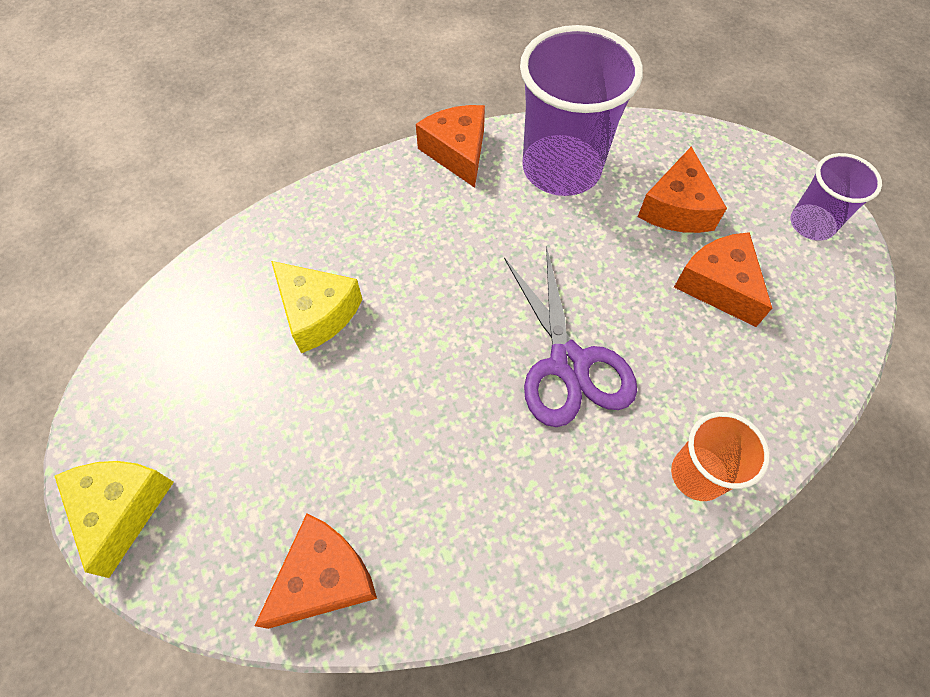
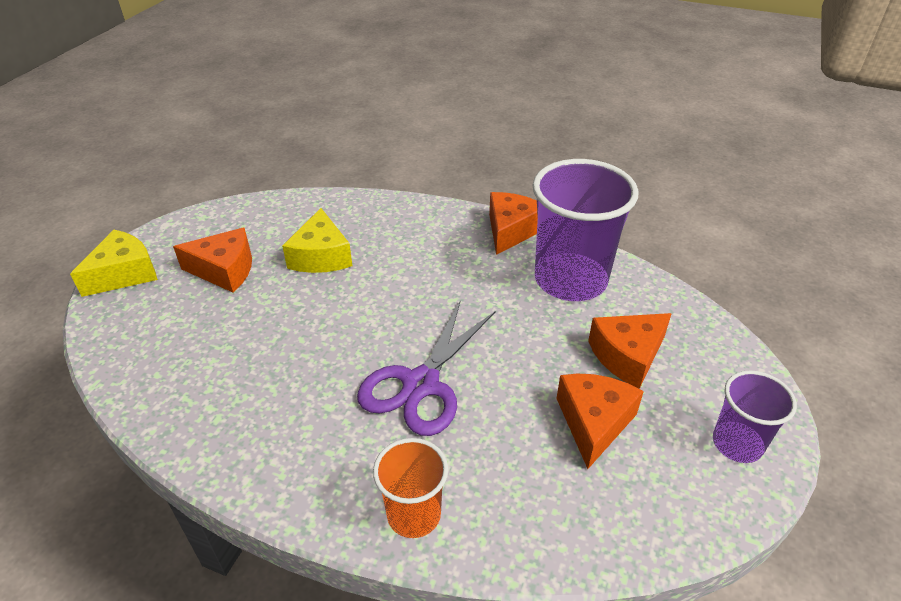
camera: 45 degrees right, 20 degrees down
(324, 578) = (152, 375): orange cheese -> orange cheese (225, 270)

